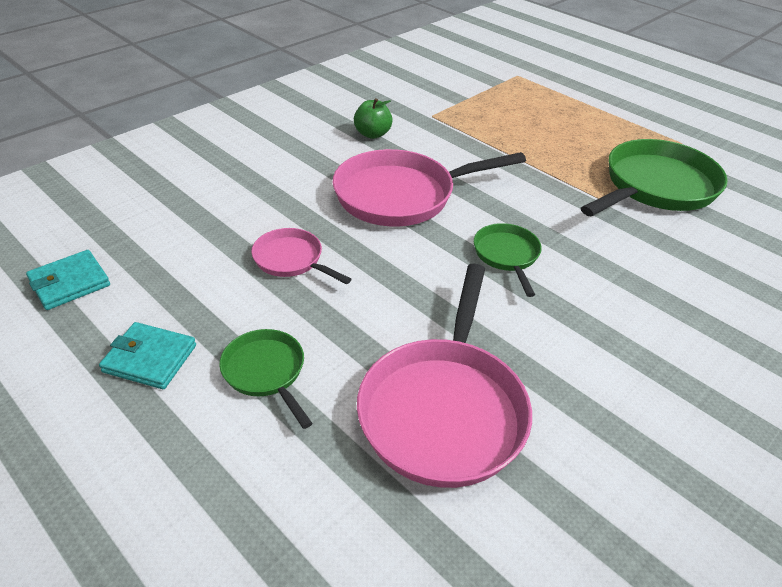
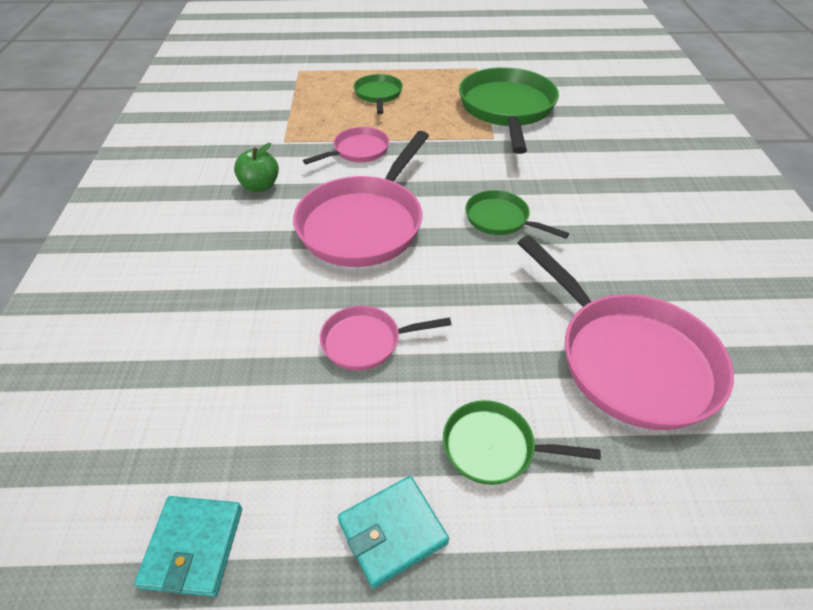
camera: 45 degrees left, 5 degrees up
(473, 149) = (358, 151): none -> pink pan
(554, 120) = (378, 95): none -> green pan

